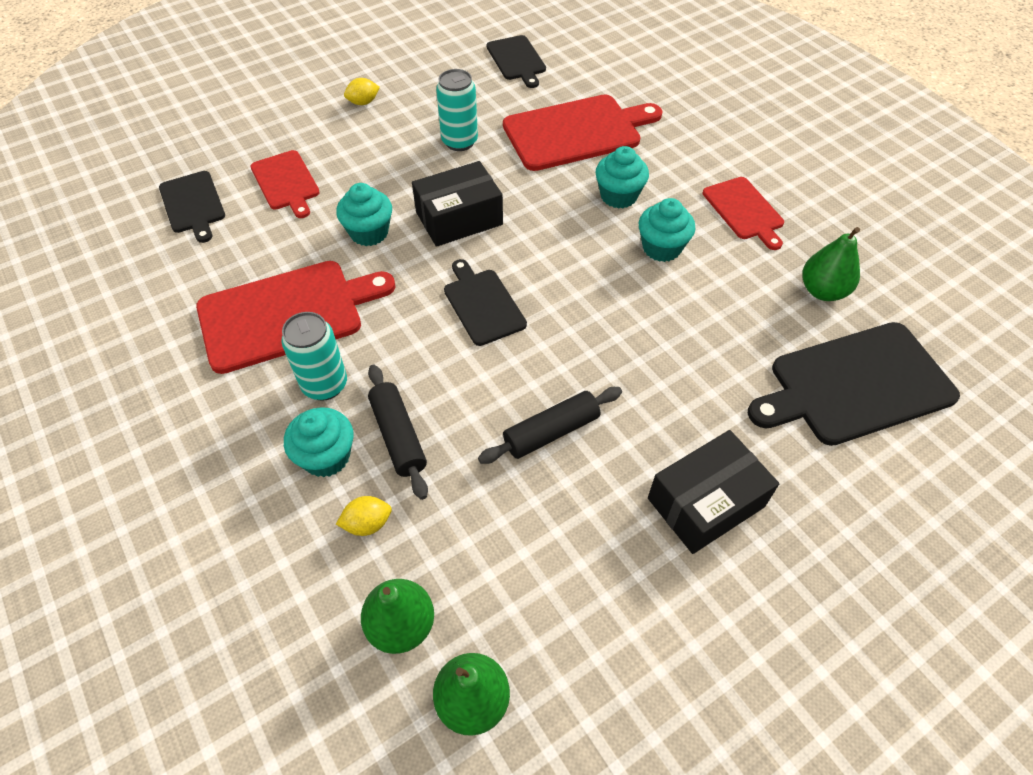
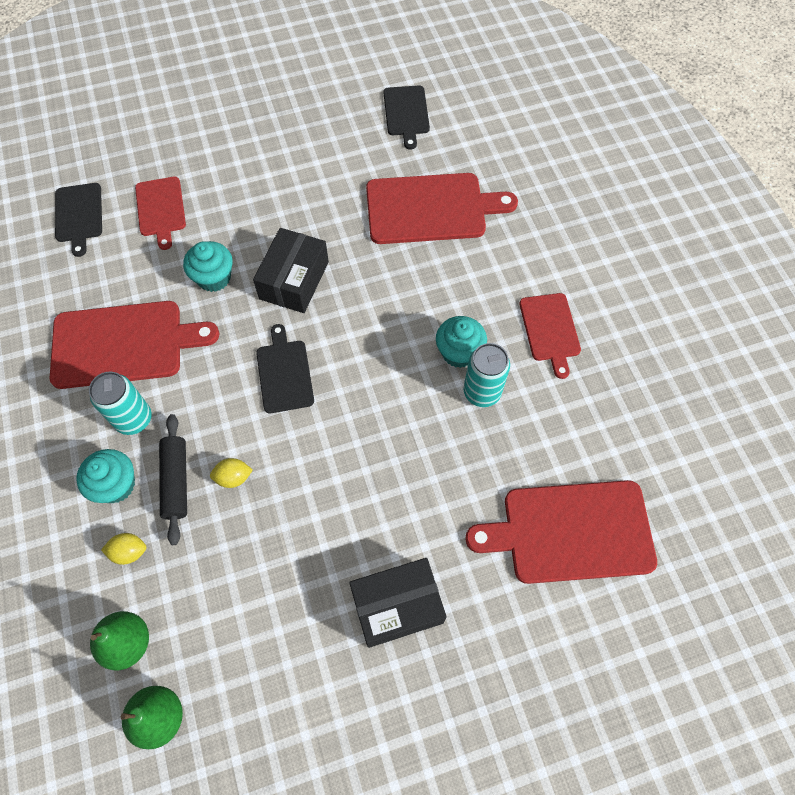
camera: 15 degrees right, 10 degrees up
(363, 102) = (252, 135): yellow lemon -> yellow lemon (233, 477)
(459, 142) = (322, 197): turquoise can -> turquoise can (482, 392)
(459, 218) = (294, 280): black box -> black box turned 60 degrees counterclockwise
(551, 432) = (297, 509): black rolling pin -> none
(618, 196) = (442, 288): turquoise cupcake -> none
(822, 291) = (584, 431): green pear -> none
(855, 385) = (571, 532): black cutting board -> red cutting board

